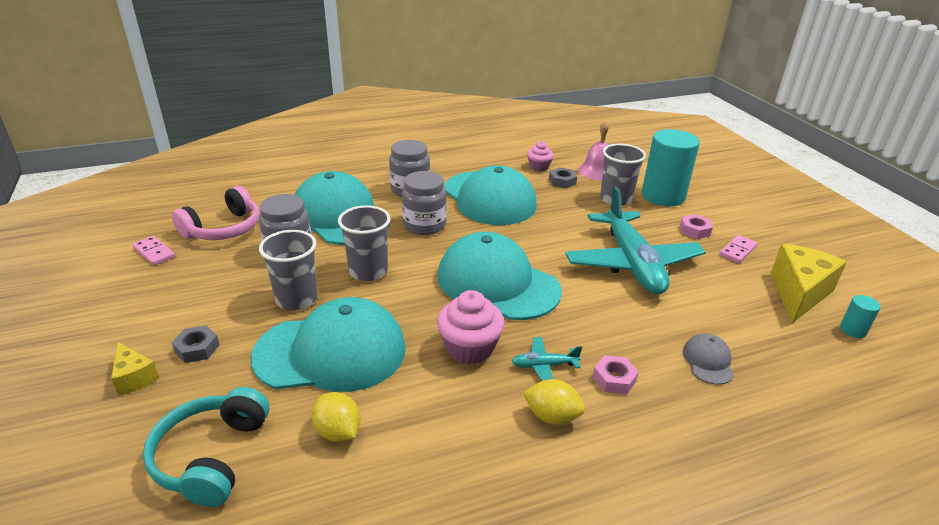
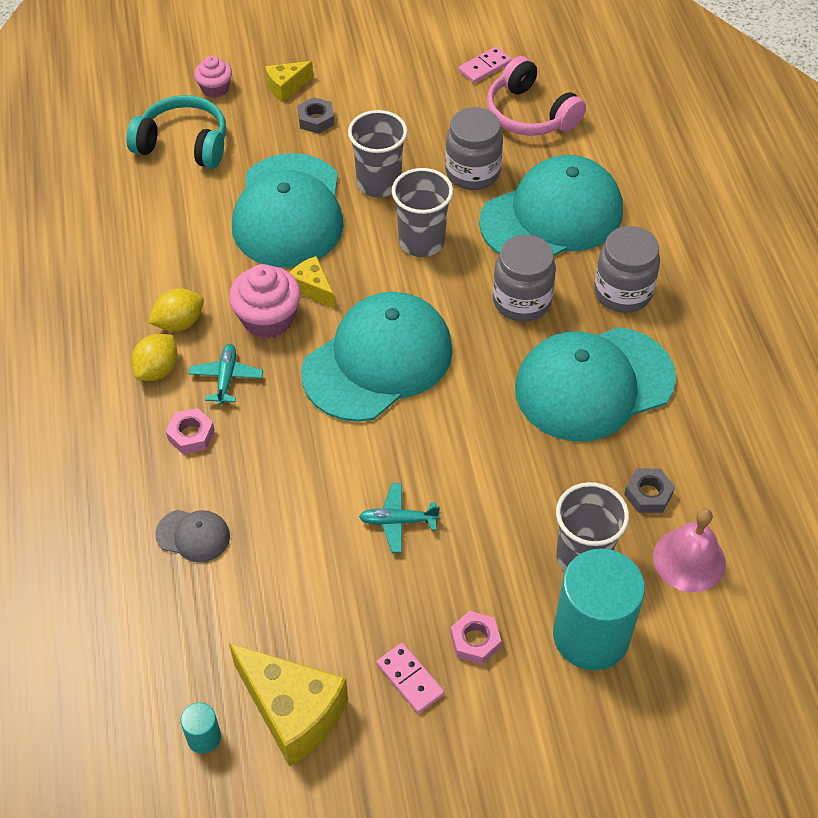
camera: 100 degrees right, 20 degrees up
(338, 432) = (186, 217): yellow lemon -> yellow lemon (179, 323)
(429, 325) = (312, 288): none -> yellow cheese
(539, 167) = (702, 471): pink cupcake -> pink cupcake (215, 89)
(632, 263) = (398, 521): turquoise plane -> turquoise plane, size x0.40

